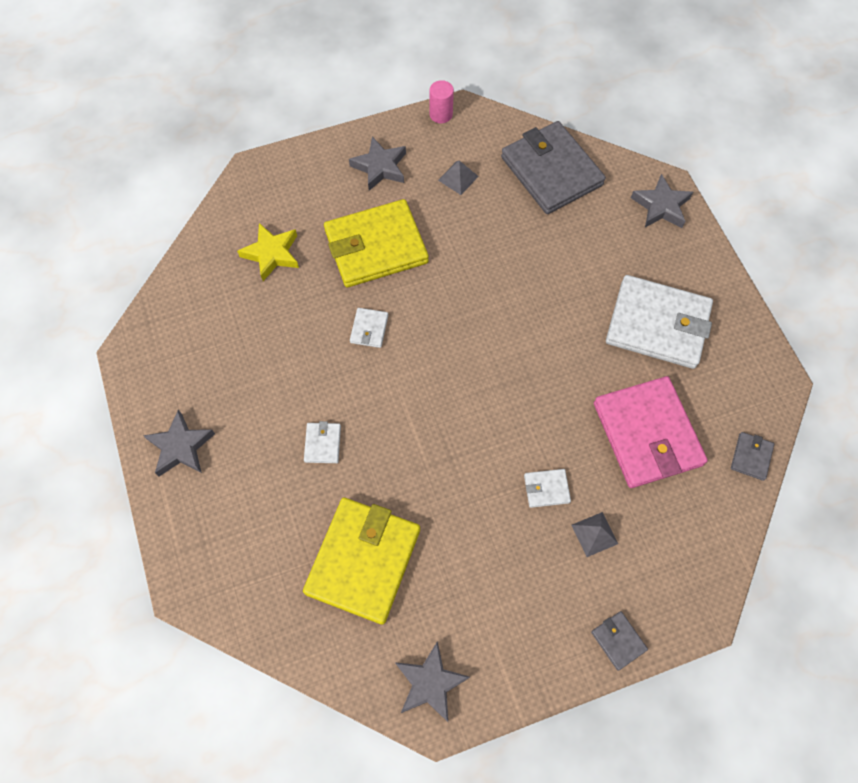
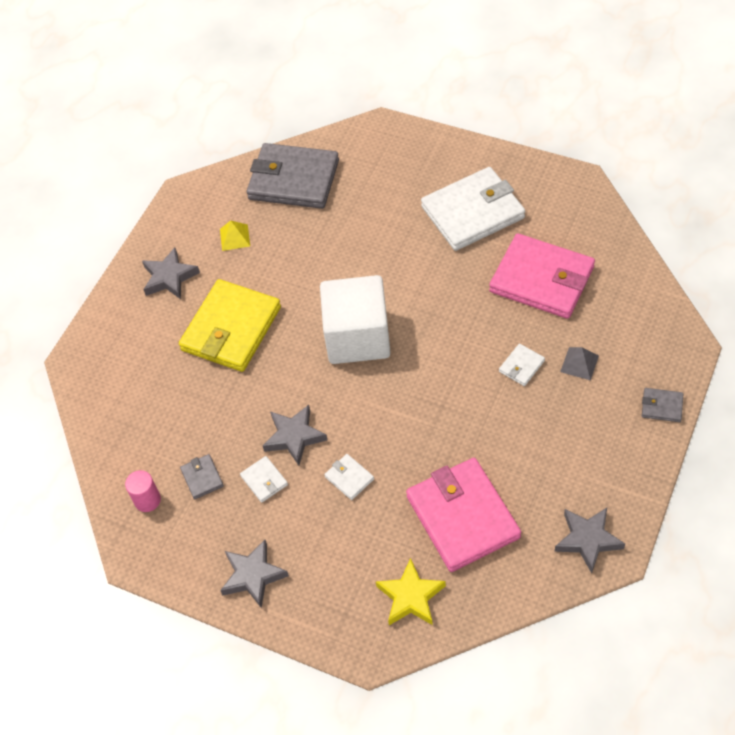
camera: 40 degrees left, 10 degrees down
(272, 254) = (161, 399): yellow star -> yellow star (411, 597)
(363, 561) = (463, 517): yellow wallet -> pink wallet
(369, 329) = (291, 382): white wallet -> white wallet (264, 480)
(441, 114) = (171, 208): pink cylinder -> pink cylinder (147, 500)
(454, 341) = (357, 337): none -> white cube
(458, 178) = (235, 237): grey pyramid -> yellow pyramid
(661, 206) = (391, 141): grey star -> grey star (294, 437)
(751, 457) = (614, 237): grey wallet -> grey wallet (202, 478)

